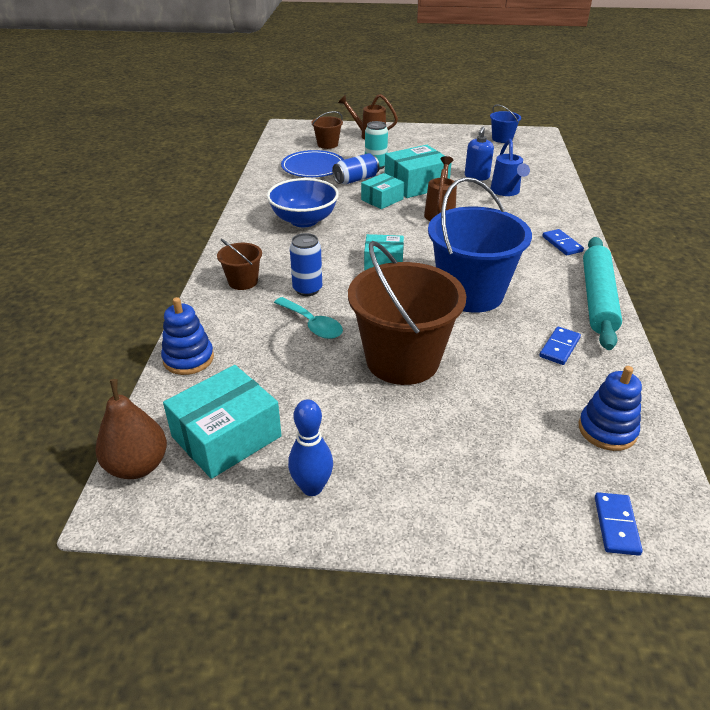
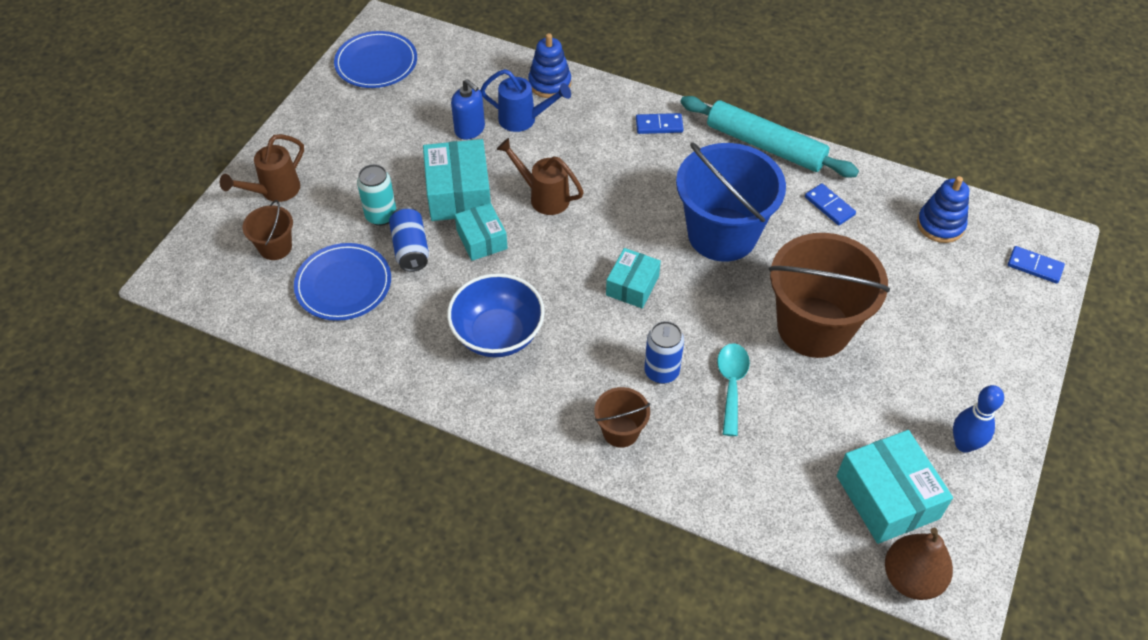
camera: 70 degrees left, 15 degrees up
(188, 359) = (757, 511): blue stacking toy -> blue stacking toy (549, 83)
(312, 324) = (731, 384): turquoise spoon -> turquoise spoon turned 60 degrees counterclockwise
(502, 139) = (376, 63): blue bucket -> blue plate

